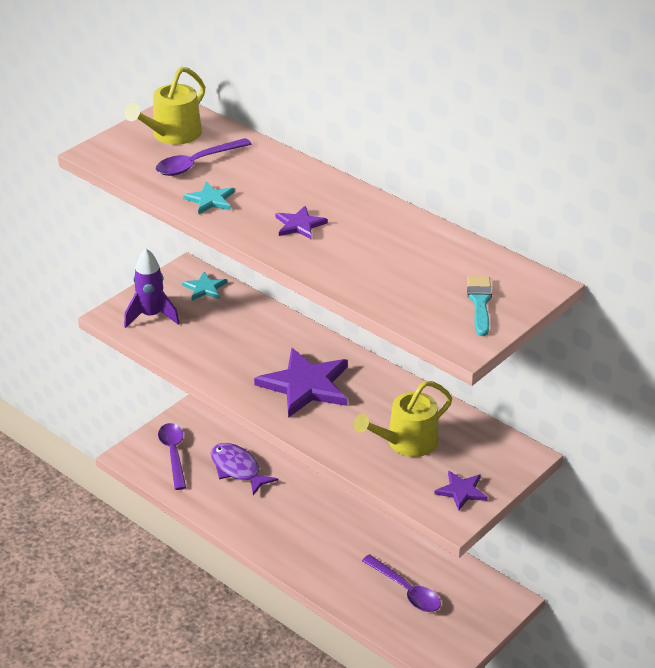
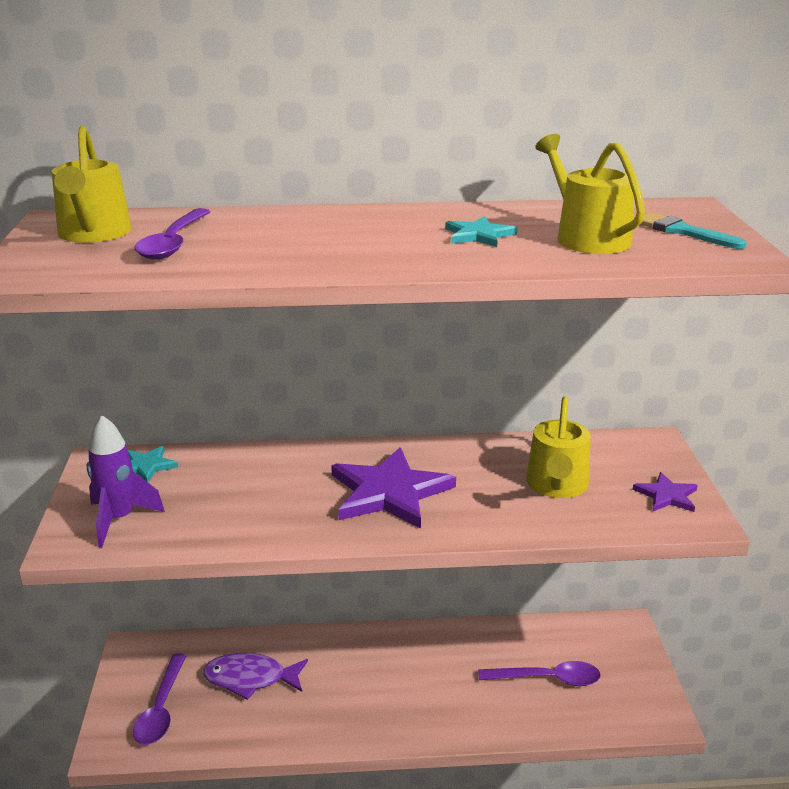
camera: 45 degrees left, 10 degrees down
(173, 454) = (161, 709): purple spoon -> purple spoon turned 120 degrees counterclockwise
(210, 200) = (254, 261): turquoise star -> turquoise star (478, 235)
(299, 225) = (396, 244): purple star -> none
(412, 276) = (587, 238): none -> yellow watering can

